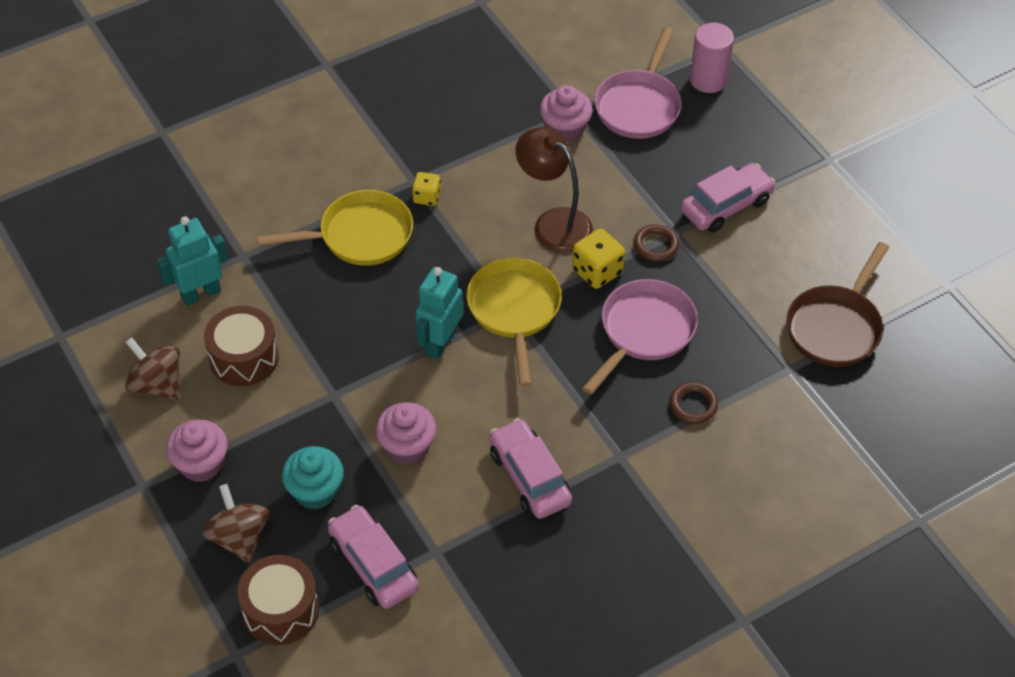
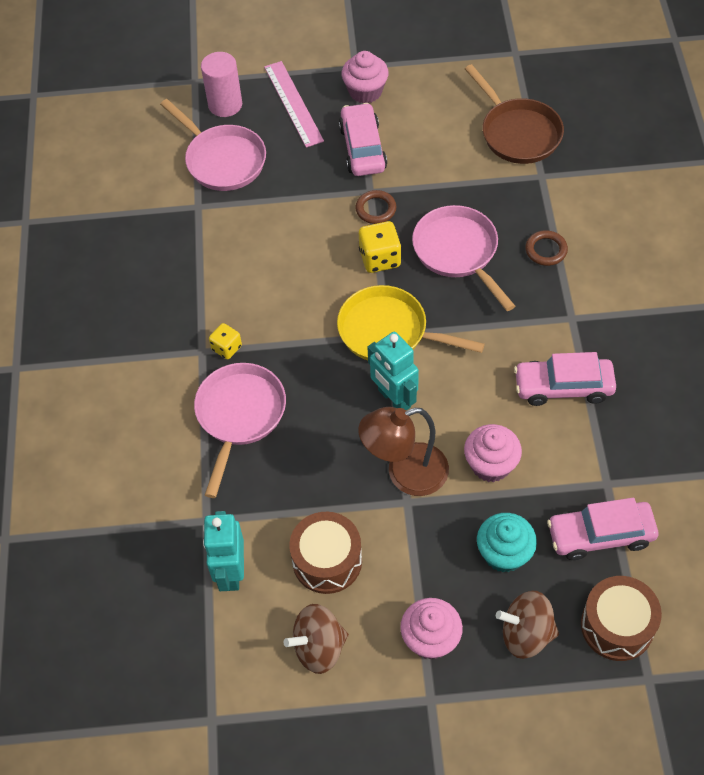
camera: 60 degrees left, 5 degrees up
(360, 236) = (239, 416): yellow pan -> pink pan
(553, 223) = (311, 268): brown lamp -> brown lamp (405, 474)
(565, 129) = (214, 219): pink cupcake -> pink cupcake (365, 91)
(746, 130) = (293, 103): none -> pink ruler

